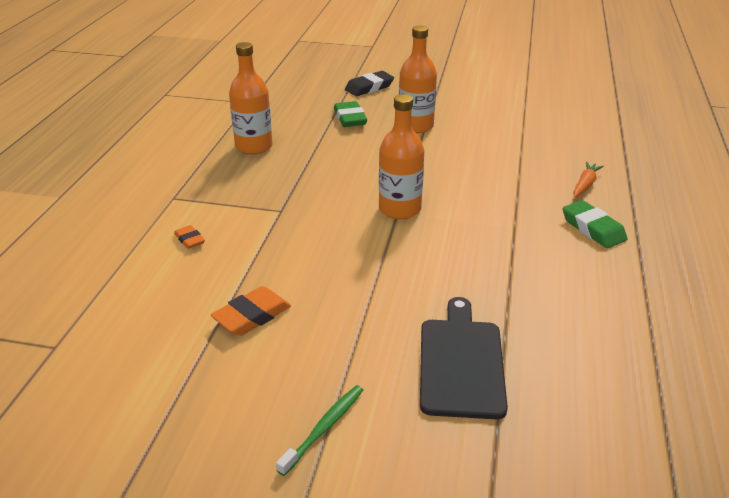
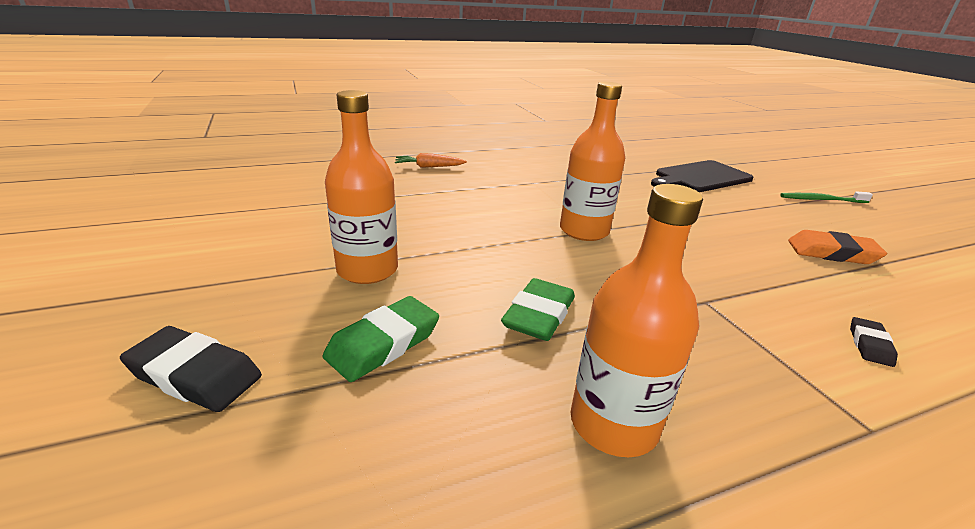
camera: 125 degrees left, 5 degrees down
(189, 239) = (870, 345): orange eraser -> black eraser
(593, 228) = (496, 160): green eraser -> green eraser (539, 315)

